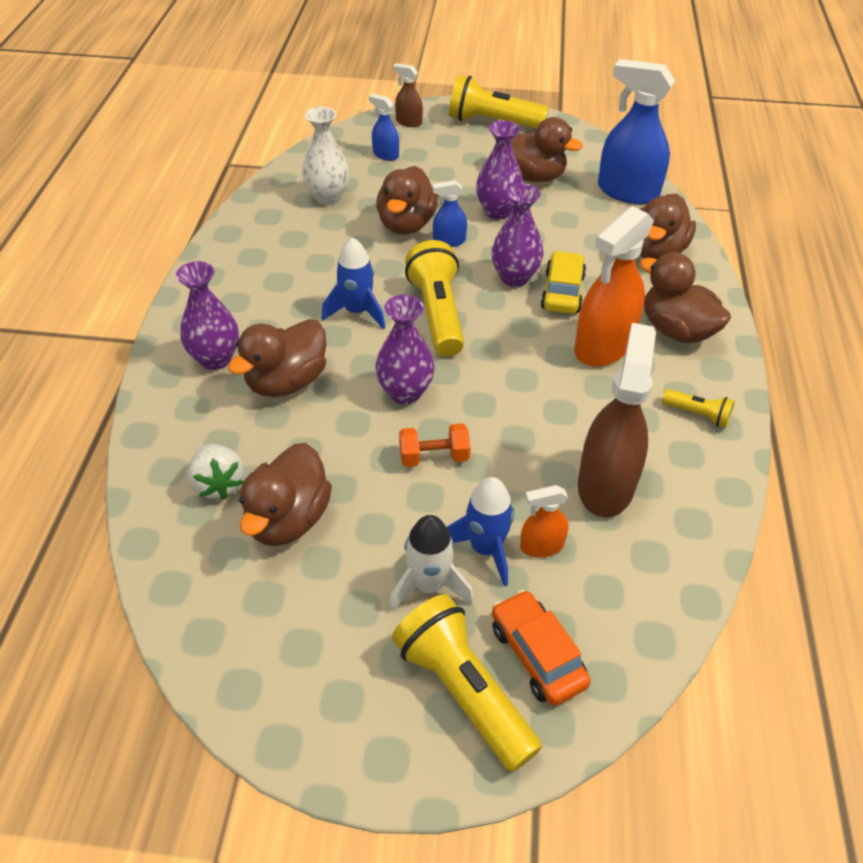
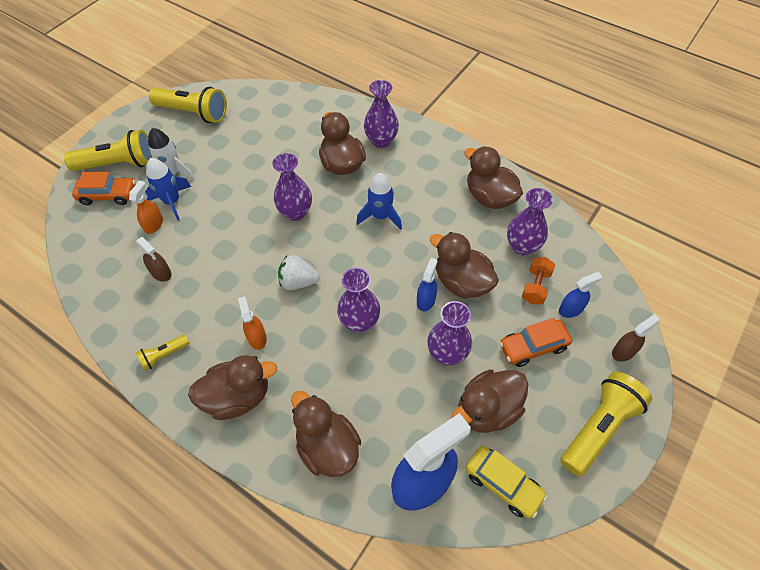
camera: 120 degrees right, 10 degrees up
(218, 484) = (291, 120): white strawberry -> white strawberry (298, 282)
(288, 519) = (250, 137): brown duck -> brown duck (489, 197)
(328, 197) = (522, 246): white vase -> purple vase
(434, 457) = (241, 206): orange dumbbell -> orange dumbbell (535, 287)
(437, 314) = (351, 257): yellow flashlight -> yellow flashlight (193, 113)
(445, 166) = (533, 347): none -> orange car
(562, 292) = (325, 344): yellow car -> yellow car (503, 484)
(603, 346) = (257, 337): orange spray bottle -> orange spray bottle, size x0.49
(605, 485) = (161, 273): brown spray bottle -> brown spray bottle, size x0.49

